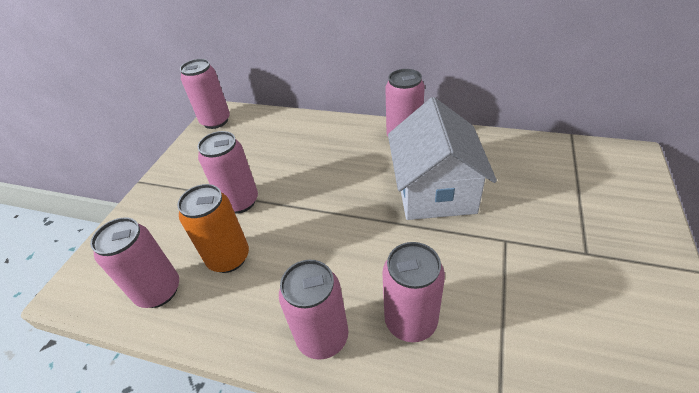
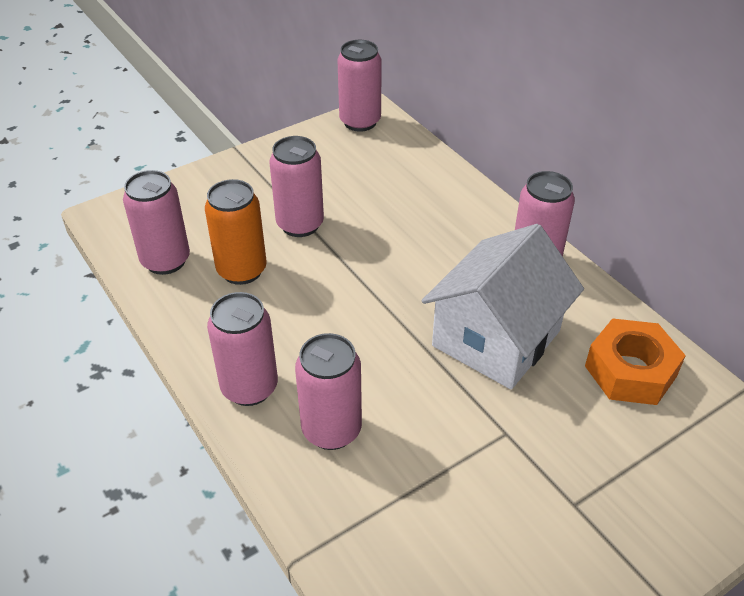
camera: 35 degrees right, 0 degrees up
(517, 162) = (630, 371): none -> orange nut

